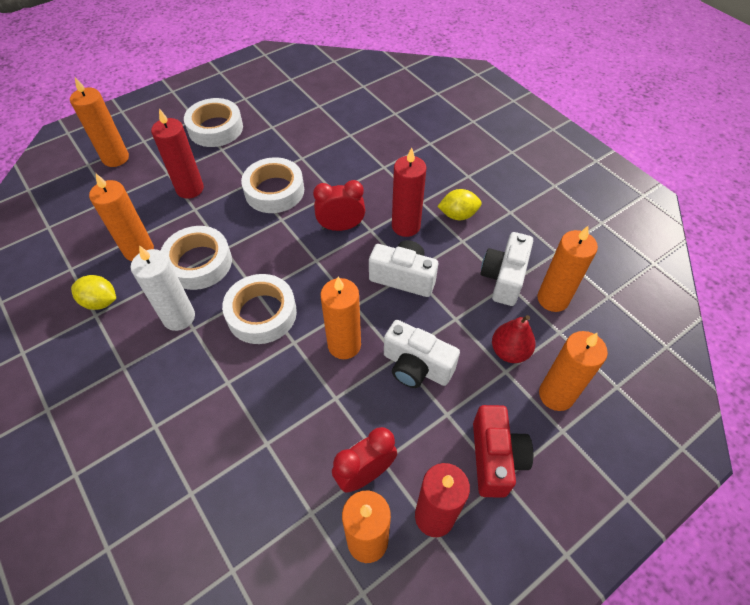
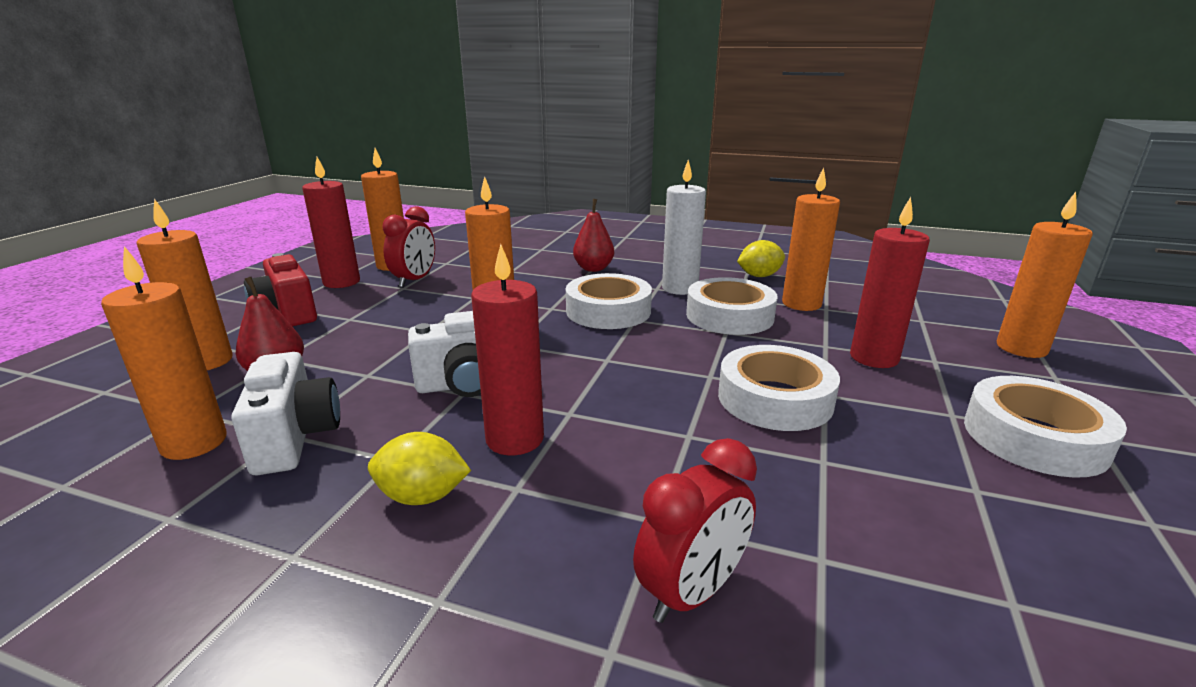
camera: 145 degrees right, 30 degrees down
(196, 399) = (593, 268): none -> red pear
(341, 227) = (618, 399): red clock -> red clock (691, 592)
(416, 366) = (401, 331): white camera -> none
(458, 215) = (422, 496): yellow lemon -> yellow lemon turned 45 degrees clockwise

